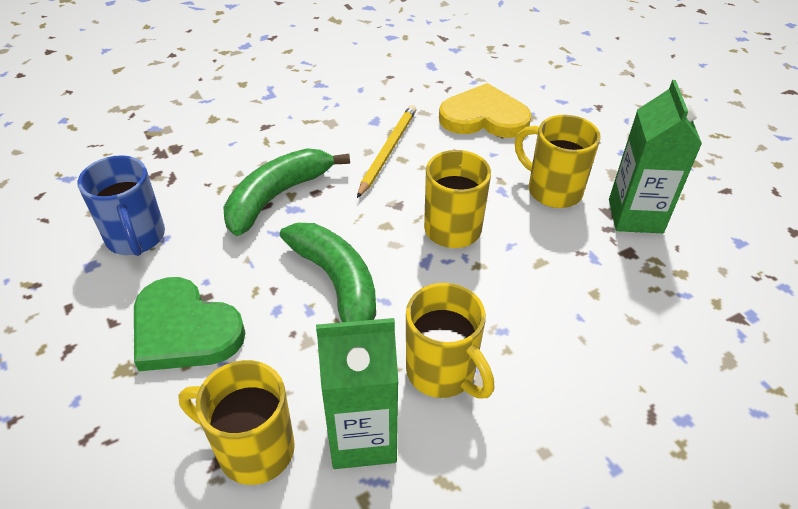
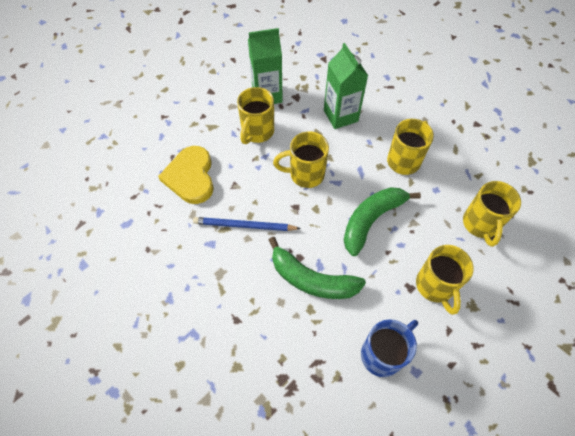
camera: 105 degrees left, 15 degrees up
(184, 330) = (435, 286): green heart -> yellow mug
(362, 437) = (452, 183): green carton -> green carton (340, 116)
(388, 151) = (244, 225): yellow pencil -> blue pencil

